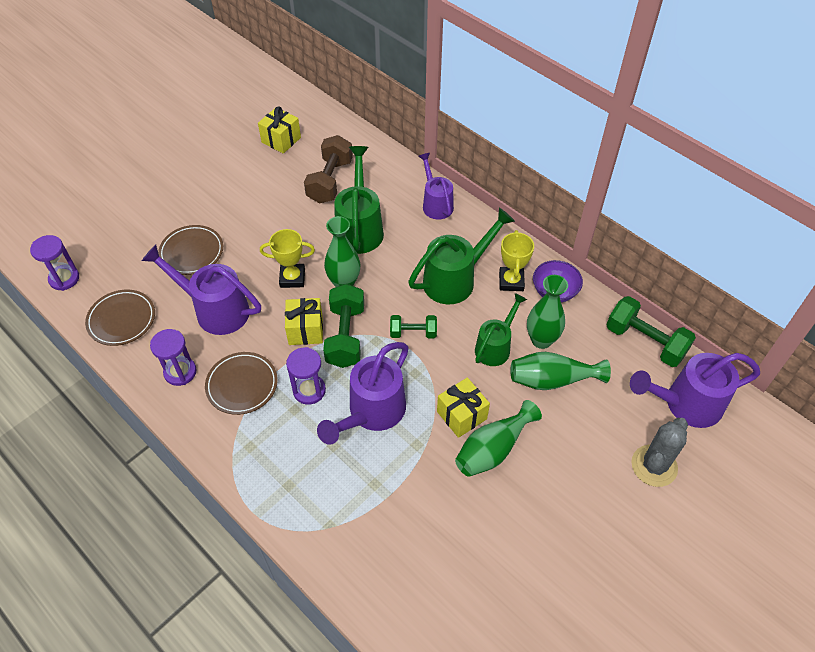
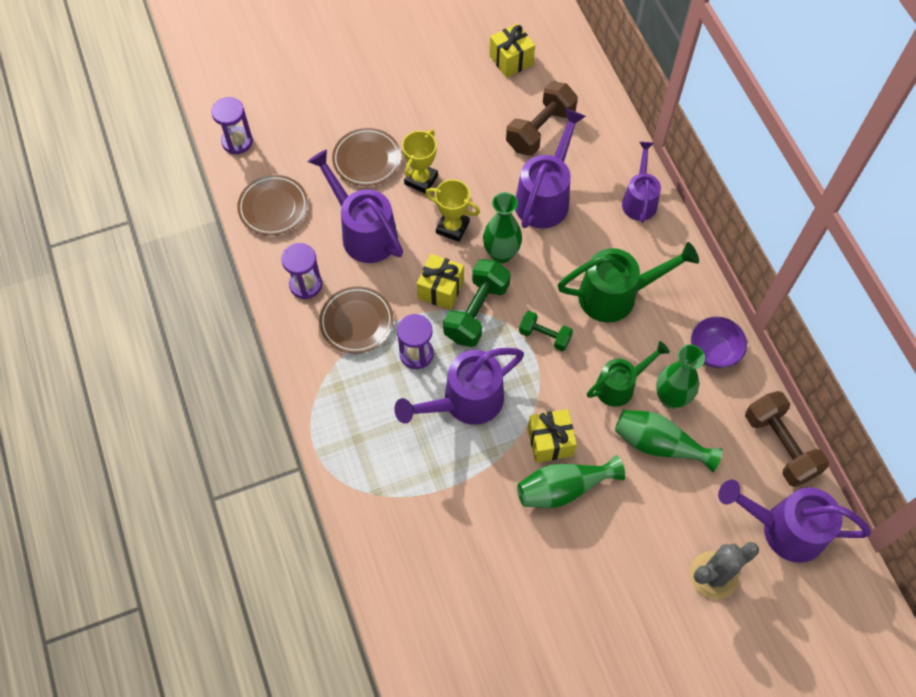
camera: 25 degrees right, 10 degrees up
(359, 228) = (545, 197): green watering can -> purple watering can
(511, 281) = (674, 321): yellow trophy -> yellow trophy (421, 180)
(645, 342) = (780, 446): green dumbbell -> brown dumbbell

